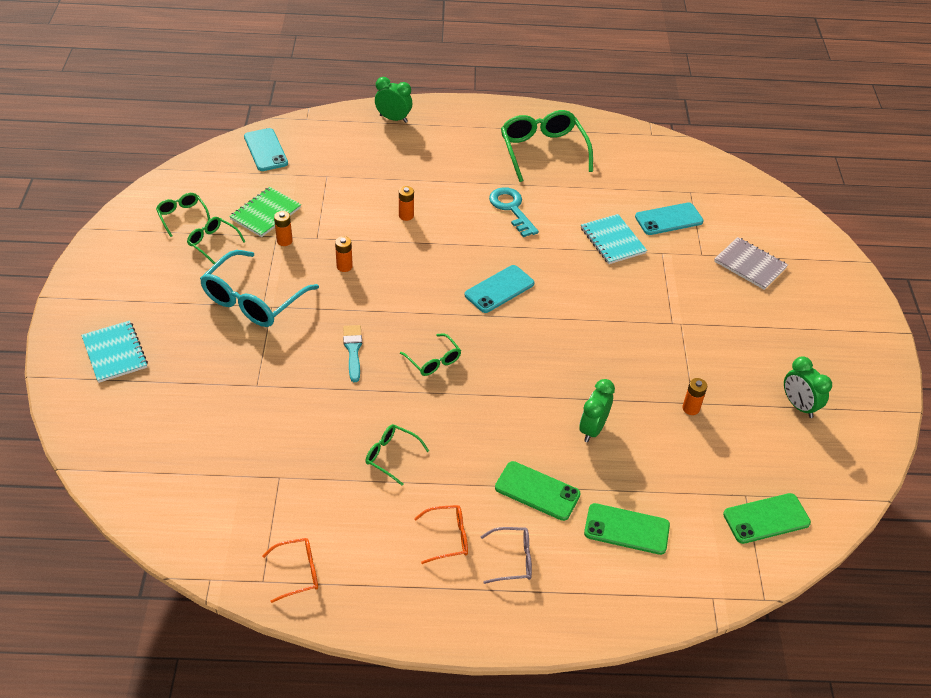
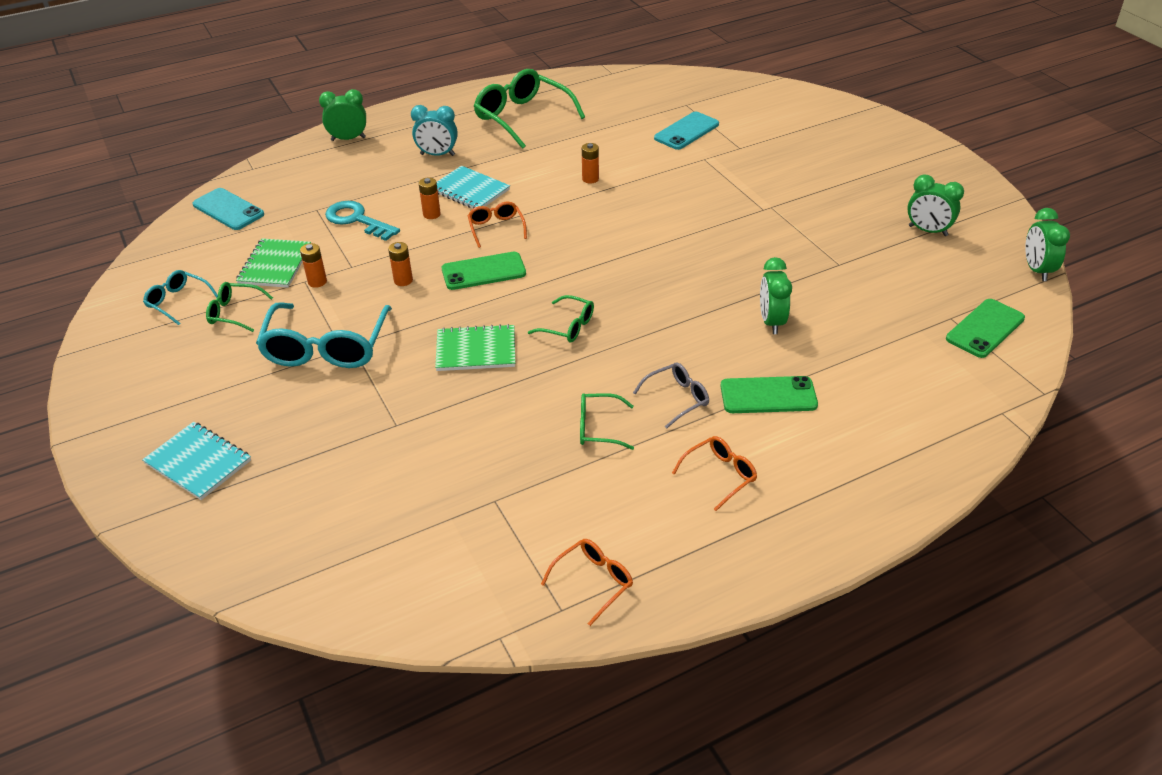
camera: 25 degrees left, 5 degrees down
(182, 217) = (178, 302): green glasses -> turquoise glasses
(353, 350) = (476, 350): turquoise brush -> green notebook
(445, 249) = (496, 228): none -> orange glasses
(450, 161) = (437, 155): none -> turquoise clock
(499, 289) = (580, 242): turquoise phone -> none
(511, 209) = (533, 173): turquoise key -> turquoise key (357, 220)
(512, 559) = (798, 465): grey glasses -> grey glasses (677, 399)
(613, 240) = (651, 165): turquoise notebook -> turquoise notebook (470, 190)
(626, 529) = (877, 391): green phone -> green phone (483, 271)
(691, 408) = (841, 269): orange battery -> orange battery (590, 179)
(750, 265) = (788, 141): grey notebook -> none
(864, 487) = (1036, 270): none -> green clock

